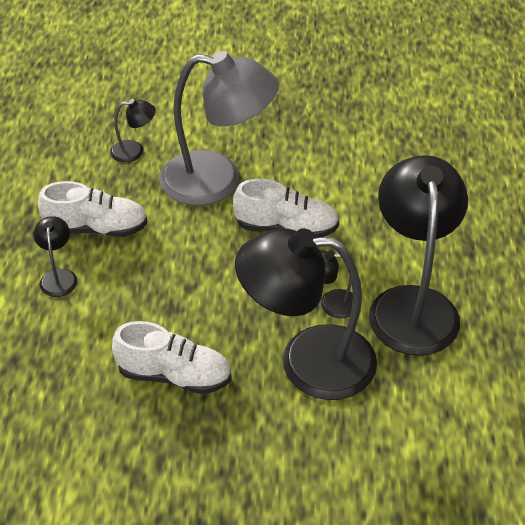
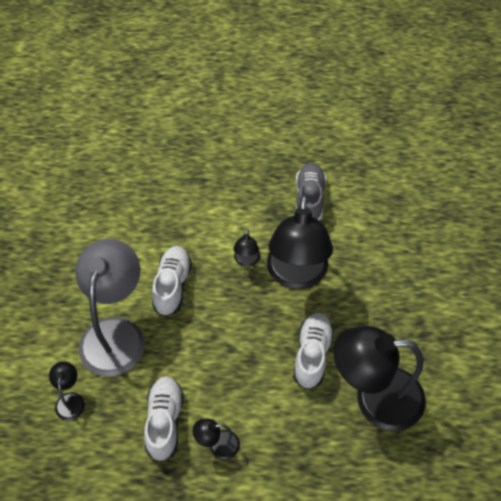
camera: 90 degrees left, 10 degrees up
(412, 304) = (247, 215): black lamp -> black lamp (375, 398)
(454, 381) = (309, 200): none -> grey shoe

